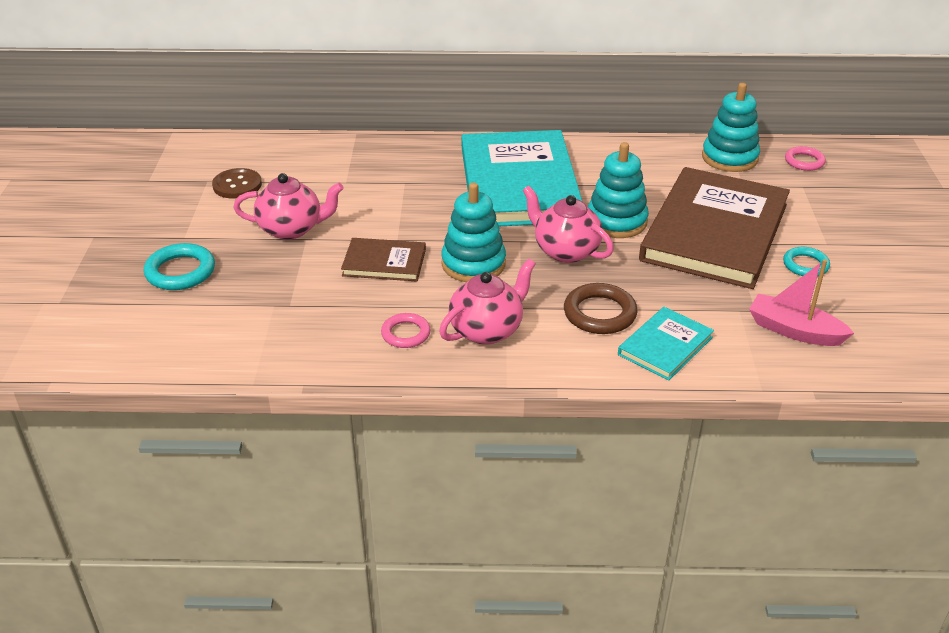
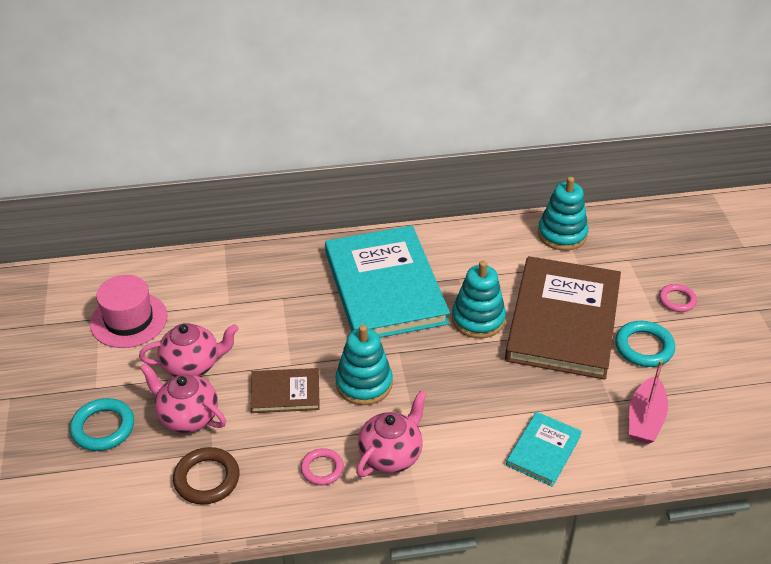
camera: 10 degrees left, 5 degrees up
(237, 185) = (129, 320): brown button -> pink hat
(565, 251) = (440, 358): pink teapot -> pink teapot (187, 417)
(599, 313) = (483, 423): brown ring -> brown ring (207, 479)
(794, 330) = (645, 419): pink boat -> pink boat turned 90 degrees counterclockwise
(804, 161) = (625, 231): pink ring -> pink ring (677, 300)
(805, 265) = (644, 347): turquoise ring -> turquoise ring, size x1.52

